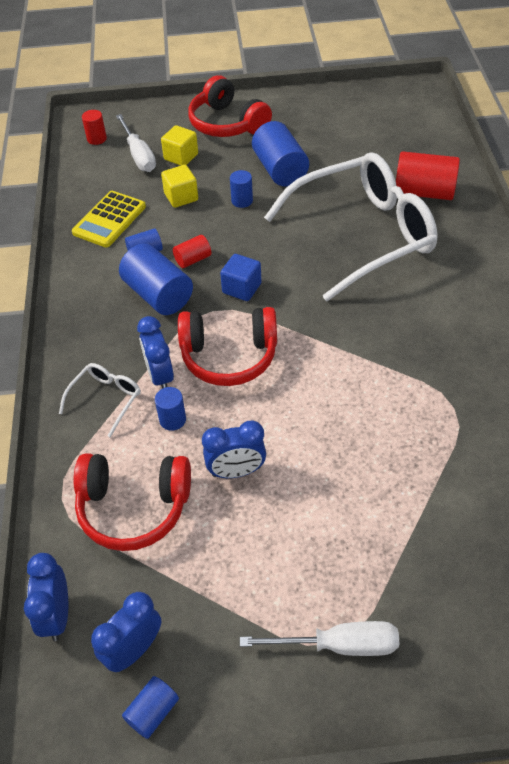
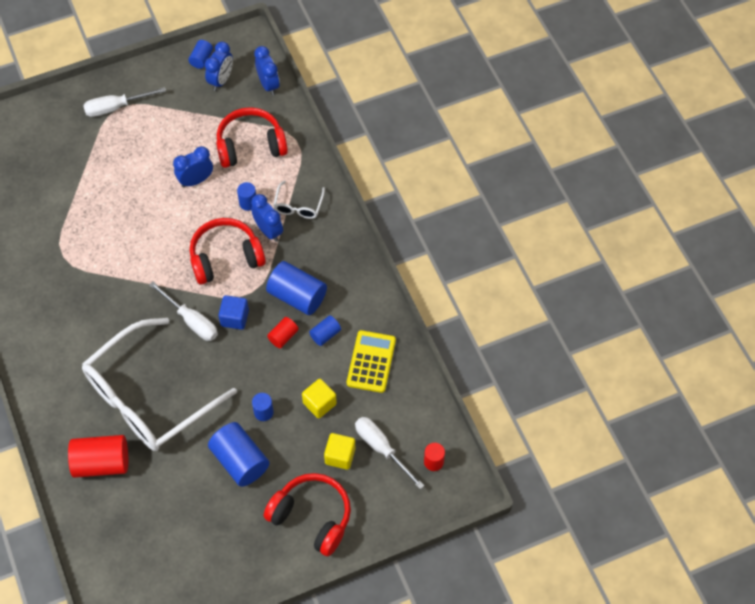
camera: 160 degrees right, 10 degrees up
(295, 296) = (191, 320): none -> white screwdriver

